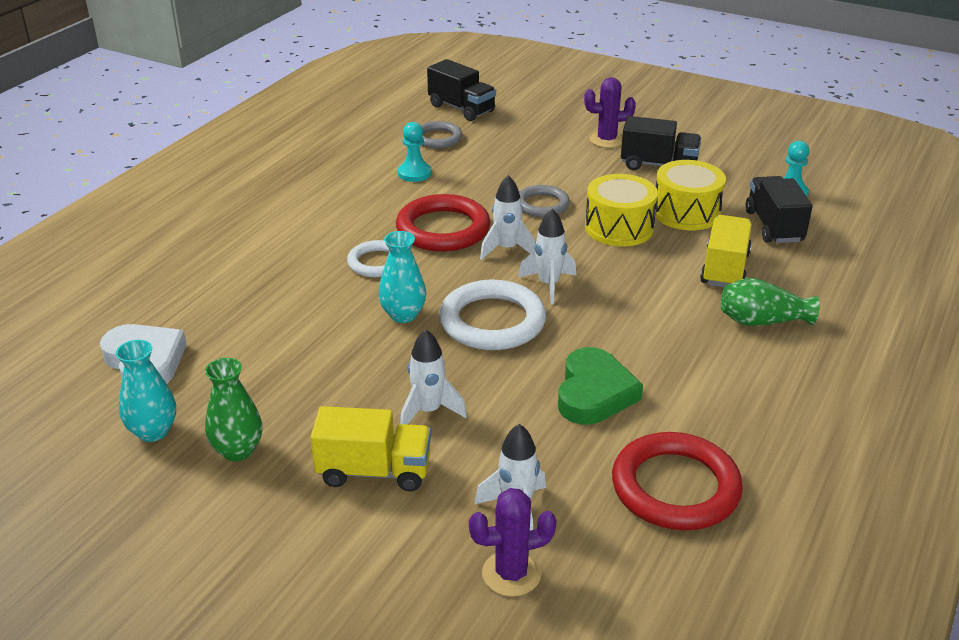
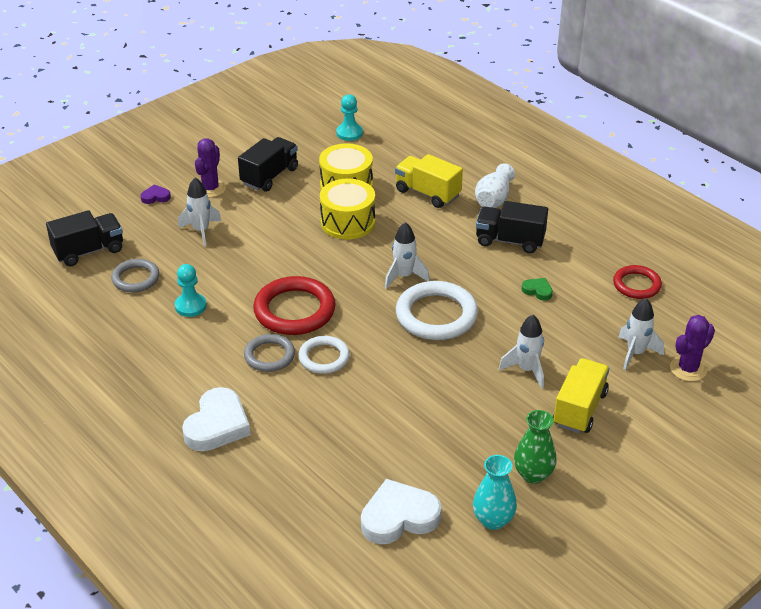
camera: 70 degrees left, 5 degrees up
(249, 226) = (217, 425): none -> white heart
(403, 315) = (405, 358): turquoise vase -> none
(507, 249) = (344, 284): white rocket -> white rocket (201, 231)
(511, 573) = (688, 369): purple cactus -> purple cactus turned 45 degrees clockwise
(542, 205) = (290, 250): grey ring -> grey ring (269, 356)
(568, 118) = (155, 197): none -> purple heart
(594, 393) = (537, 291): green heart -> green heart, size x0.47
(675, 487) = (636, 285): red ring -> red ring, size x0.60
(762, 321) = (494, 199): green vase -> white vase
(773, 226) = (387, 155): black truck -> black truck (510, 241)

